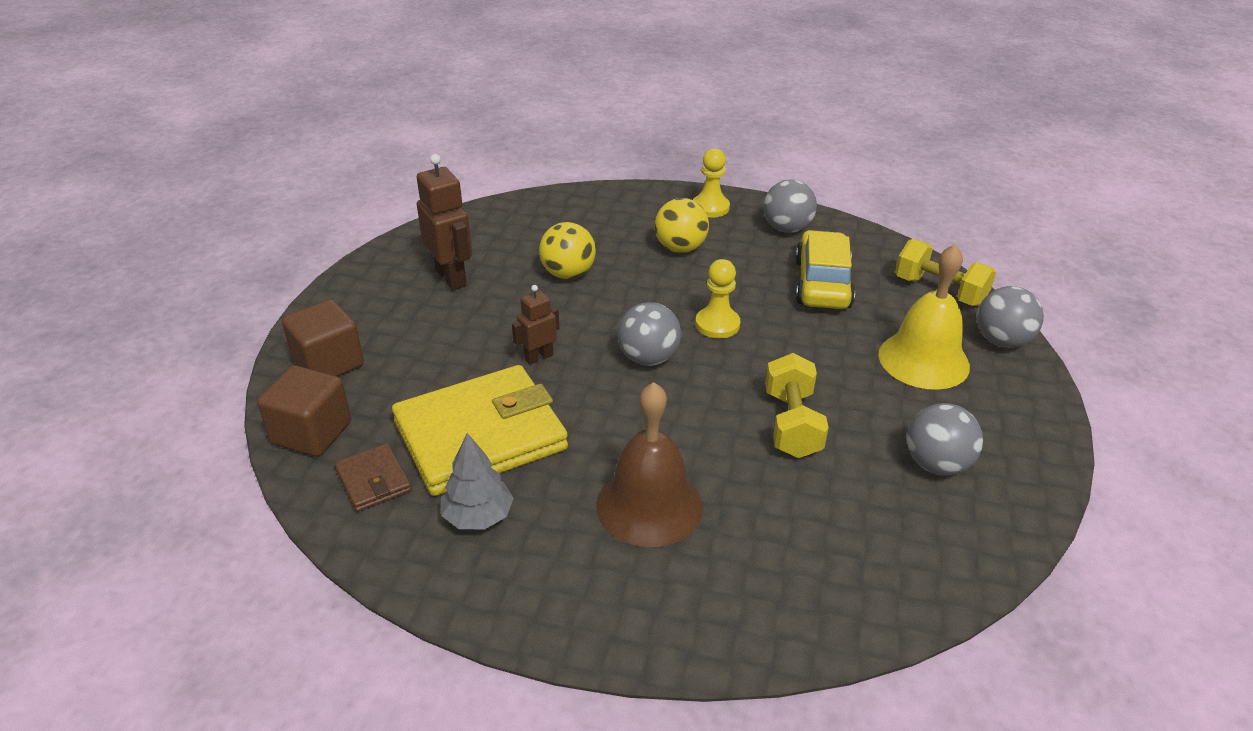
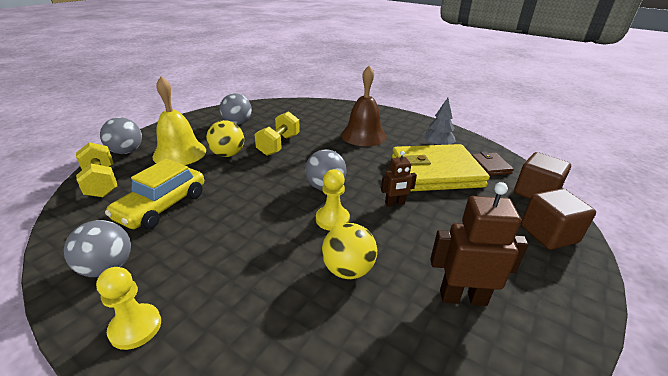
camera: 160 degrees left, 5 degrees down
(451, 277) = (462, 297): brown robot -> brown robot turned 105 degrees clockwise
(680, 248) = (227, 272): yellow ball -> yellow ball (228, 154)
(717, 324) = (265, 196): yellow pawn -> yellow pawn (332, 219)

